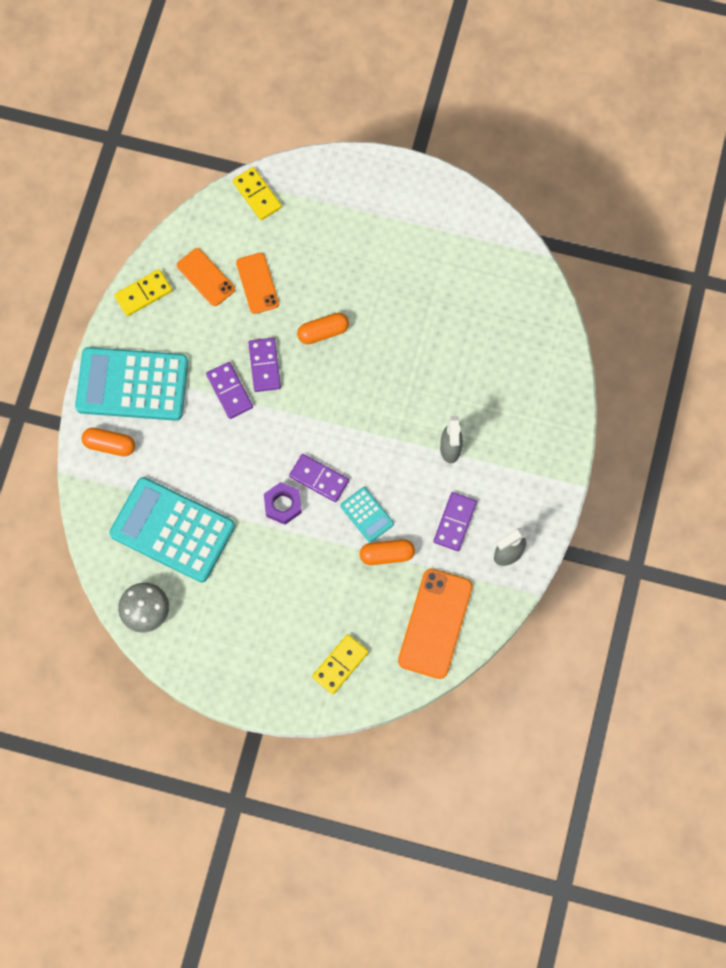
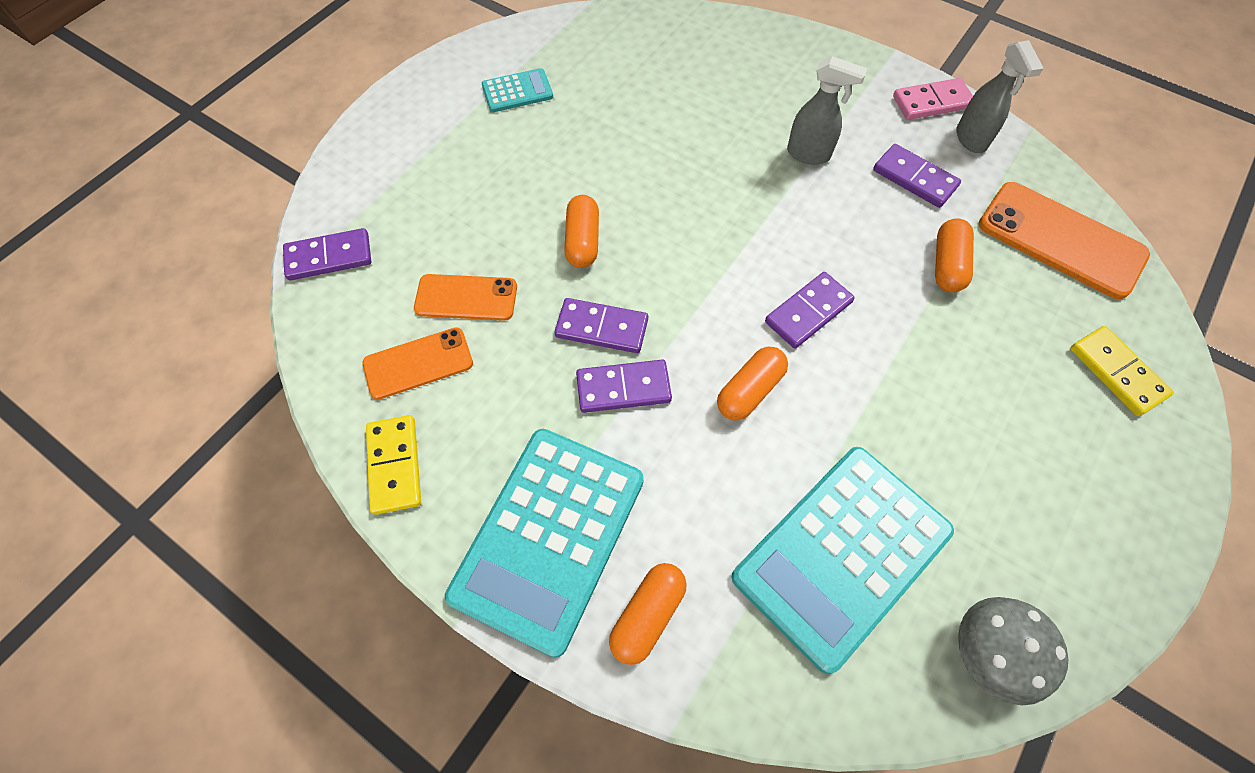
camera: 70 degrees left, 10 degrees down
(252, 459) = (749, 391): none -> orange capsule
(257, 195) = (329, 257): yellow domino -> purple domino
(283, 505) = (837, 371): purple nut -> none
(367, 515) = (880, 270): turquoise calculator -> turquoise calculator (517, 91)
(535, 522) = (932, 102): none -> pink domino

